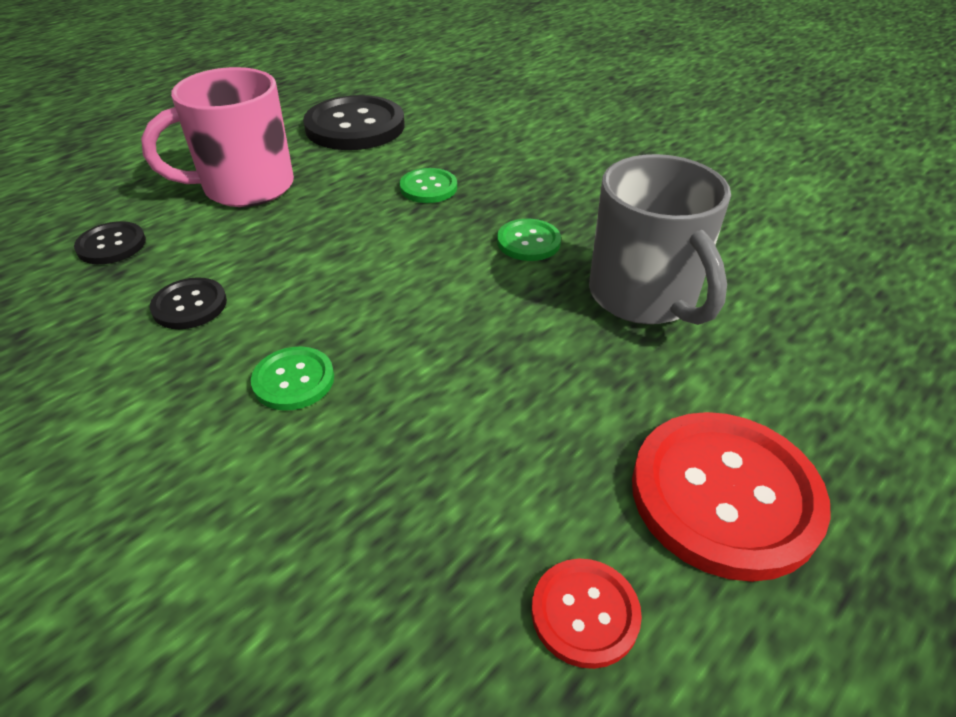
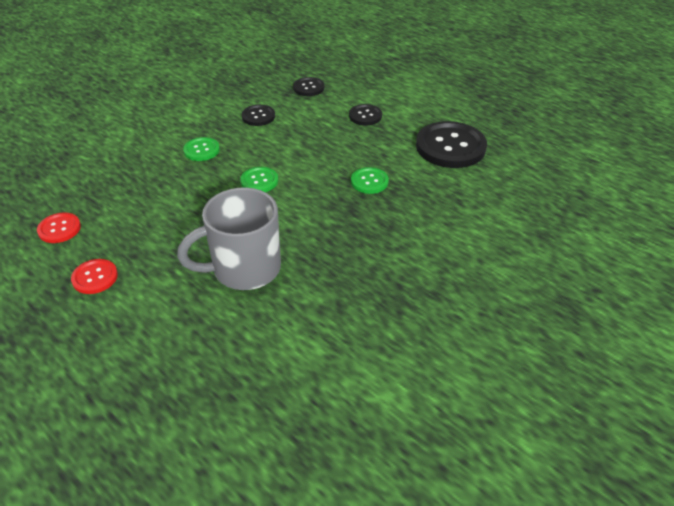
camera: 90 degrees right, 0 degrees up
(245, 187) = (365, 116): pink mug -> black button
(528, 242) = (305, 223): green button -> green button (259, 181)
(724, 495) = (95, 277): red button -> red button, size x0.51

